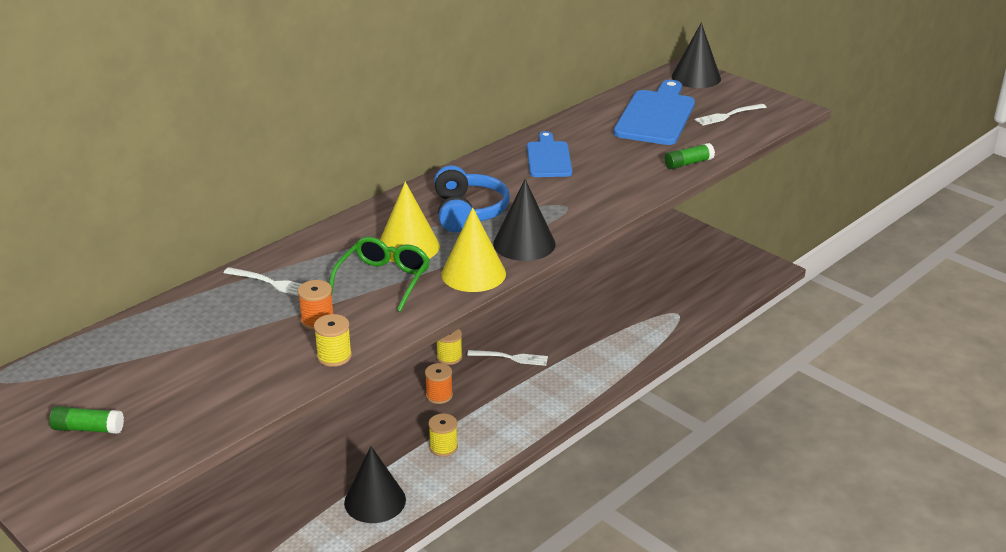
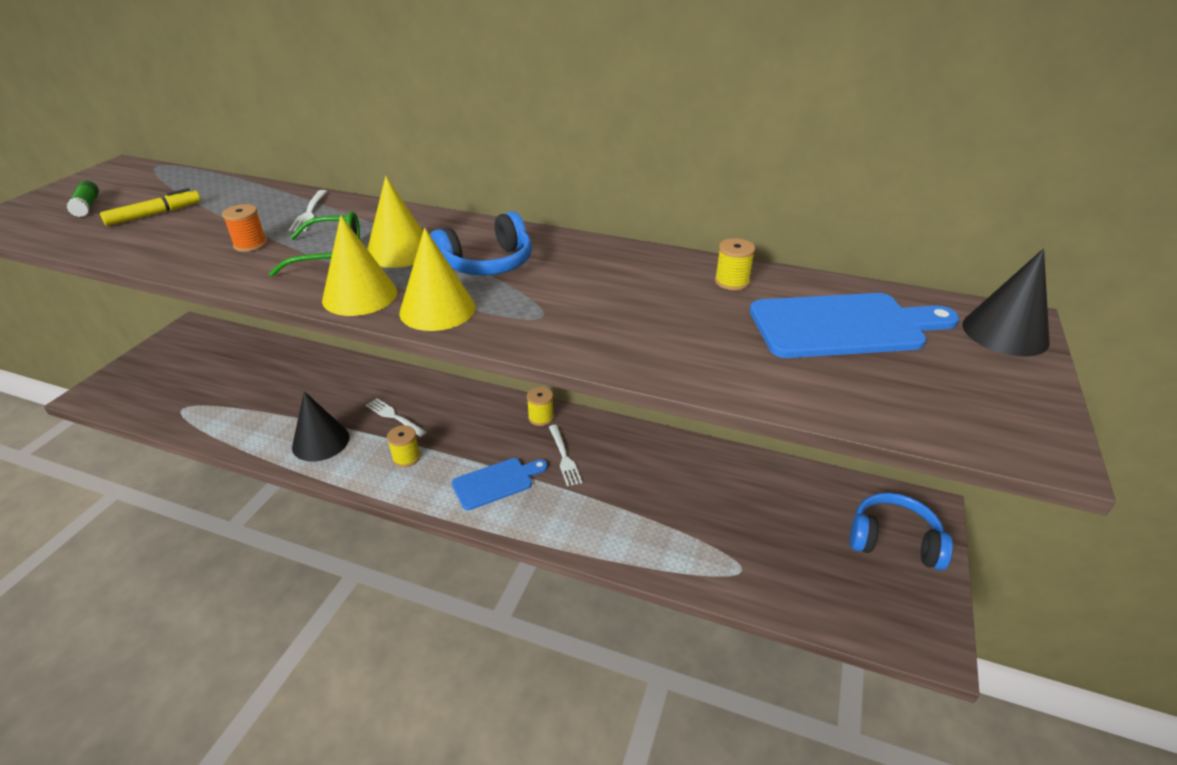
camera: 65 degrees right, 5 degrees up
(171, 378) = (154, 214): none -> yellow marker
(334, 356) = (189, 266): yellow spool -> yellow spool (732, 282)
(439, 395) = (480, 430): orange spool -> none
(524, 244) = (437, 309): black cone -> yellow cone
(548, 158) = (647, 279): blue cutting board -> blue cutting board (496, 482)
(688, 163) = (736, 381): green glue stick -> none
(689, 247) = (893, 541): none -> blue headphones
(728, 115) = (927, 386): white fork -> white fork (394, 417)

